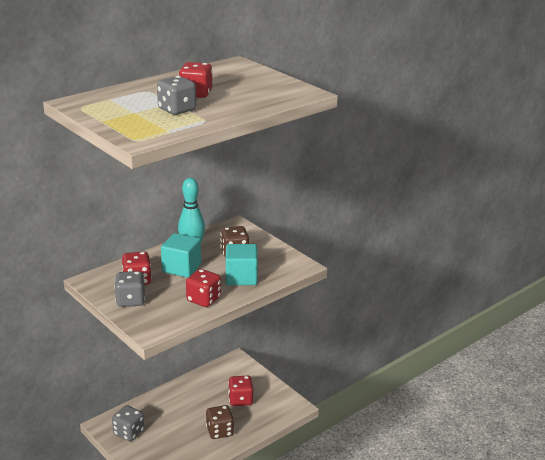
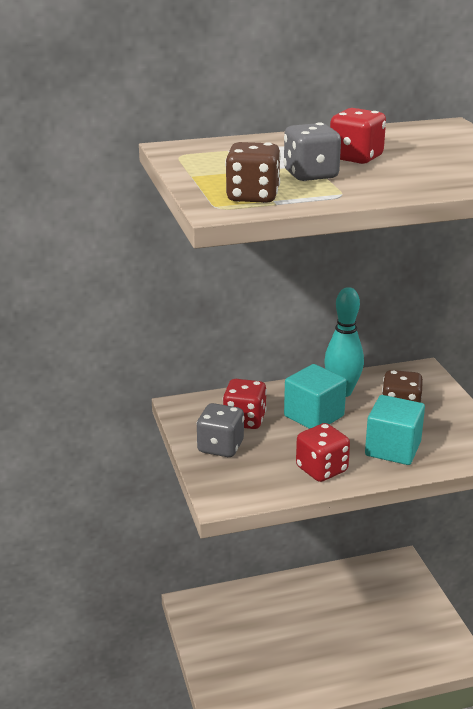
camera: 25 degrees right, 0 degrees up
(129, 432) = (216, 625): grey dice -> none
(220, 431) = (337, 661): brown dice -> brown dice (253, 197)
(240, 400) = (384, 623): red dice -> none

